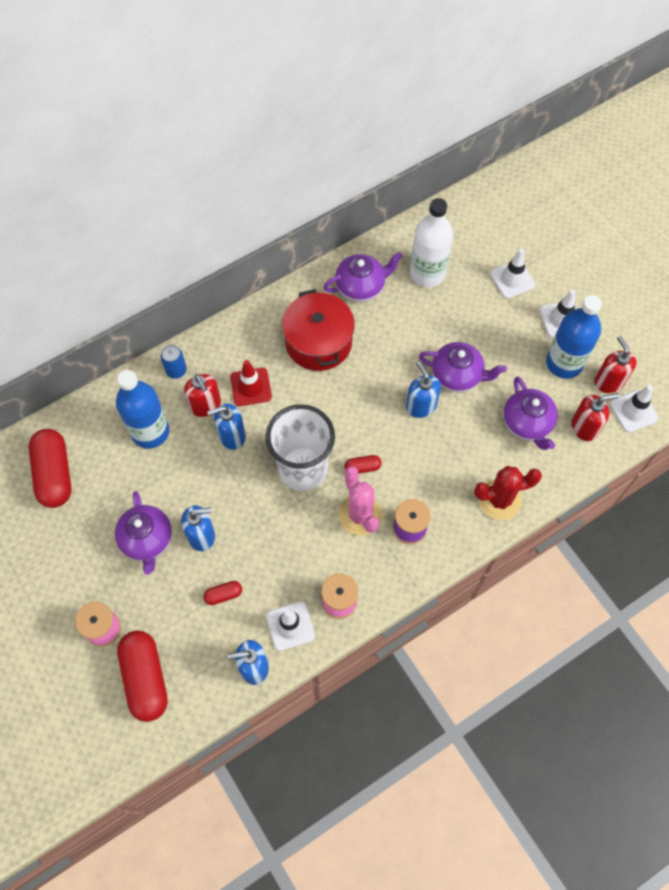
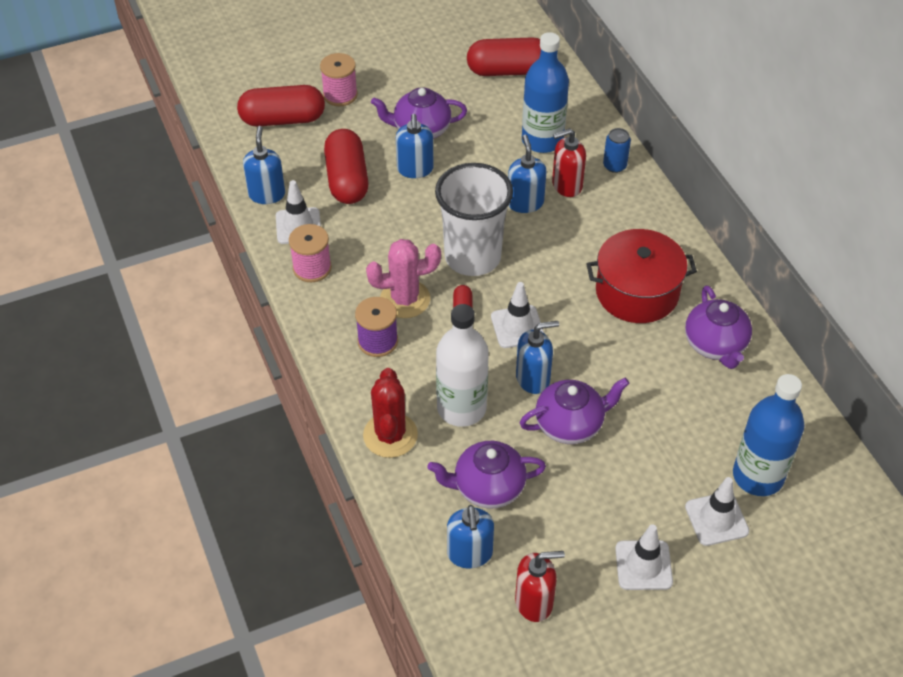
camera: 100 degrees right, 15 degrees down
(223, 595) = (347, 179): red capsule -> red capsule, size x2.20
(251, 387) = (584, 225): red traffic cone -> none
(427, 273) = (732, 420): white bottle -> white bottle (461, 408)
(457, 375) = (570, 424): purple teapot -> purple teapot turned 135 degrees counterclockwise
(564, 363) = (572, 552): blue bottle -> blue bottle (758, 476)
(585, 427) = (469, 554): red soap dispenser -> blue soap dispenser
(633, 411) = (482, 622): white traffic cone -> white traffic cone (517, 327)

